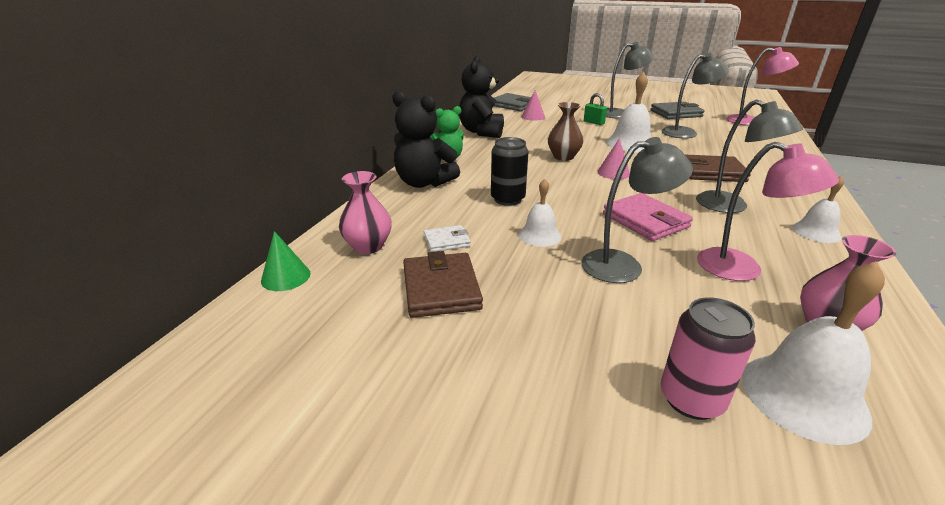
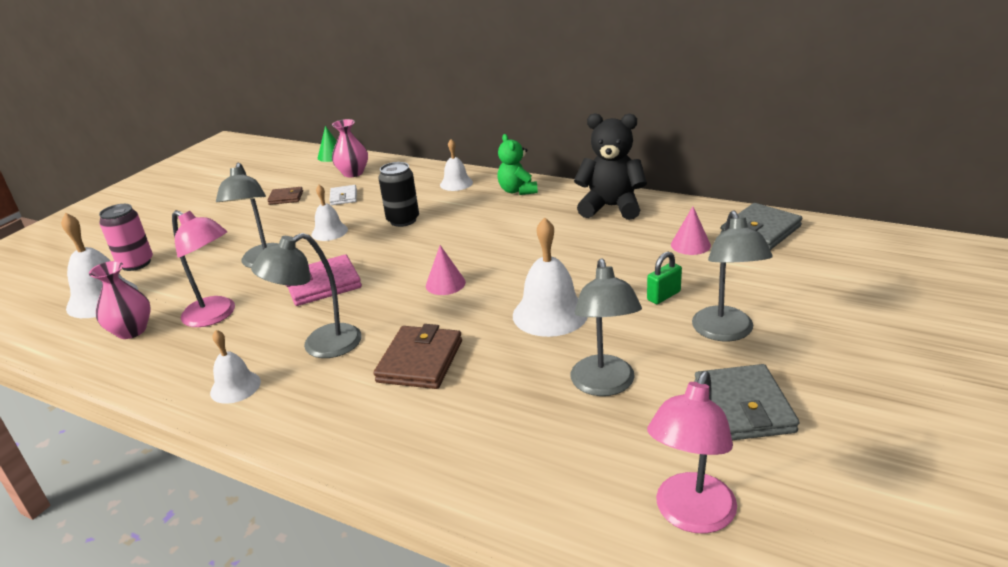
camera: 100 degrees right, 0 degrees up
(423, 183) = (456, 183): black teddy bear -> white bell
(441, 288) = (286, 198): brown wallet -> brown wallet, size x0.57
(563, 157) = (507, 256): brown vase -> none
(742, 270) = (216, 315): pink lamp -> pink lamp turned 105 degrees counterclockwise

